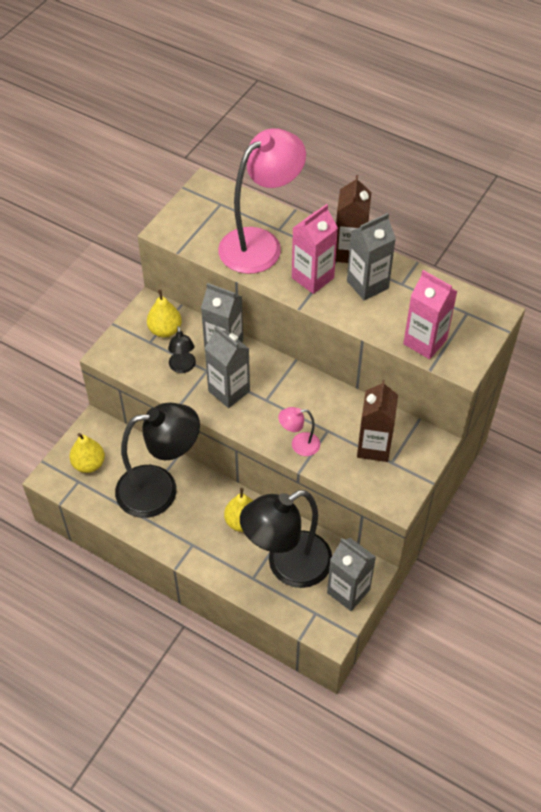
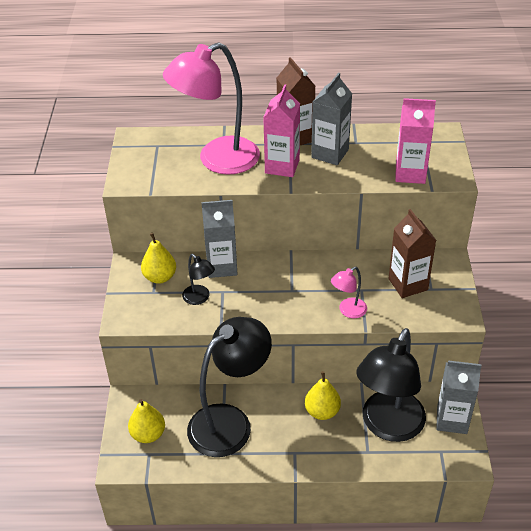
camera: 30 degrees left, 10 degrees down
(229, 391) = (255, 298): grey carton -> none
(260, 244) = (217, 160): pink lamp -> pink lamp turned 135 degrees counterclockwise

